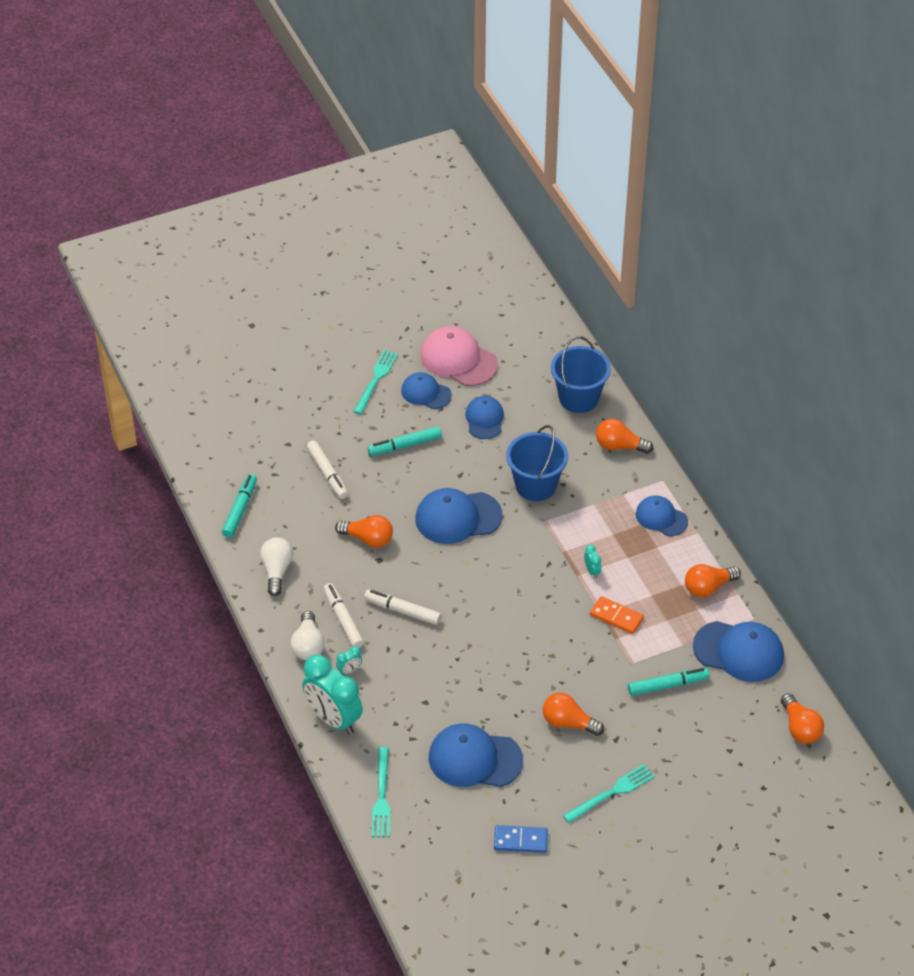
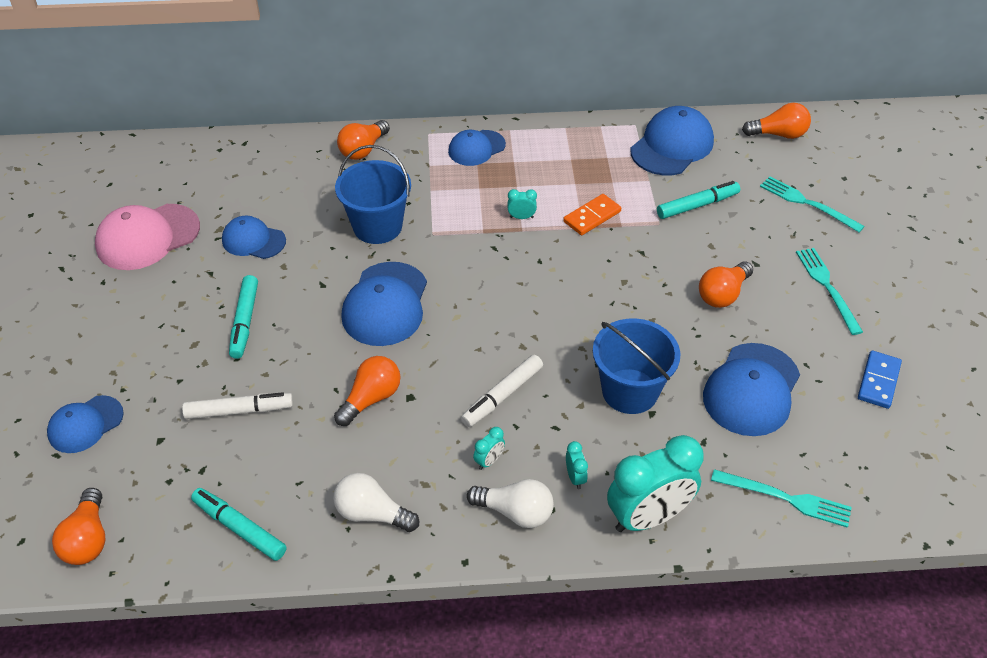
camera: 70 degrees left, 0 degrees up
(343, 619) = (489, 461): white marker -> turquoise clock
(376, 380) = (120, 319): turquoise fork -> turquoise fork (807, 203)
(426, 393) = (176, 279): blue cap -> blue cap (85, 424)
(579, 398) = (277, 160): blue bucket -> blue bucket (630, 391)
(668, 685) = (697, 205): turquoise marker -> turquoise marker turned 60 degrees clockwise
(708, 587) = (583, 143): orange light bulb -> orange light bulb (88, 539)

